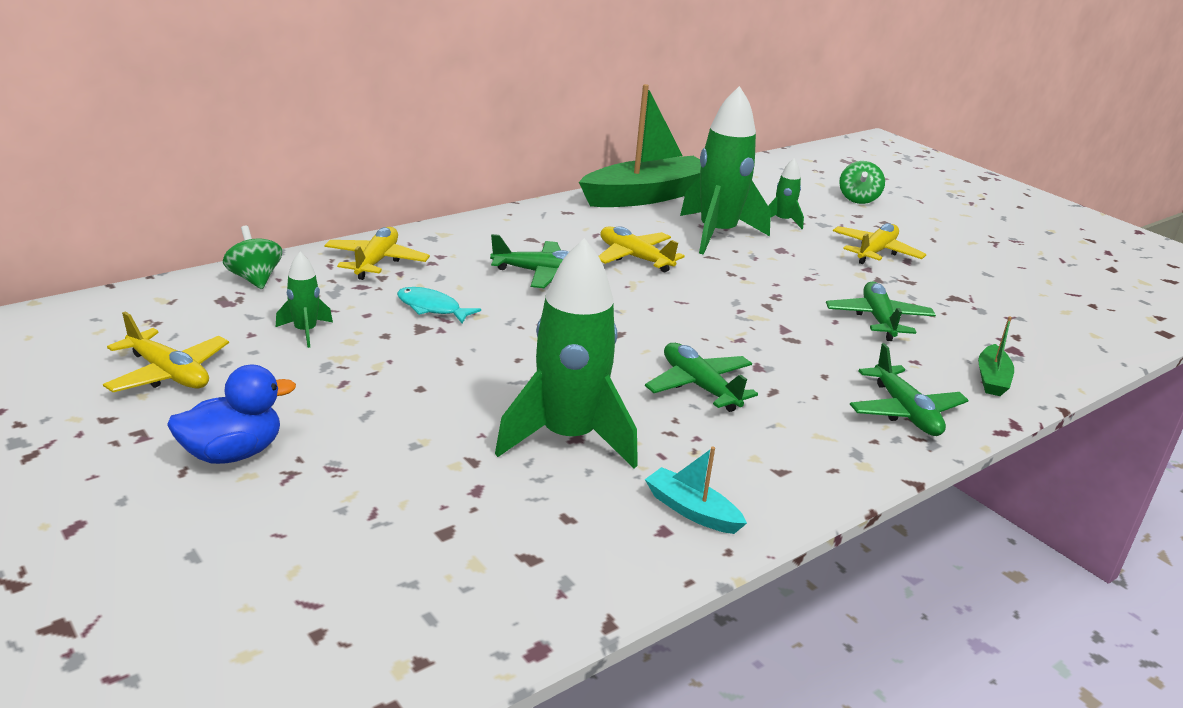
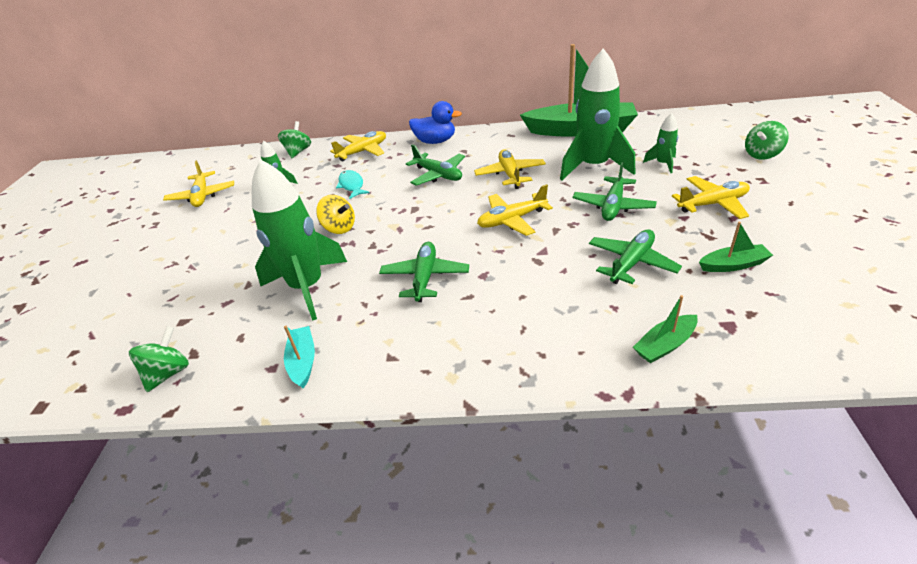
camera: 45 degrees right, 10 degrees up
(233, 453) = (169, 245): blue duck -> blue duck (435, 141)
(500, 362) = (339, 228): none -> yellow spinning top
(533, 590) = (169, 373): none -> green spinning top
(708, 306) = (512, 220): none -> yellow plane
(905, 412) = (543, 347): green plane -> green plane (613, 206)
(957, 301) = (733, 265): none -> green boat

